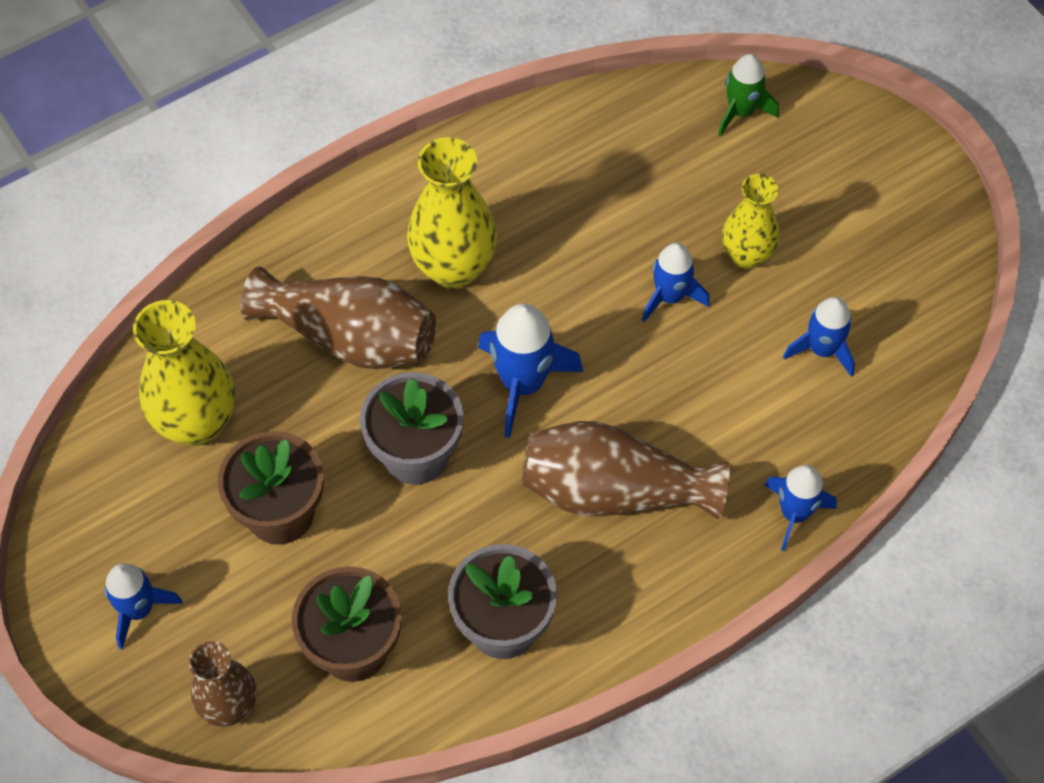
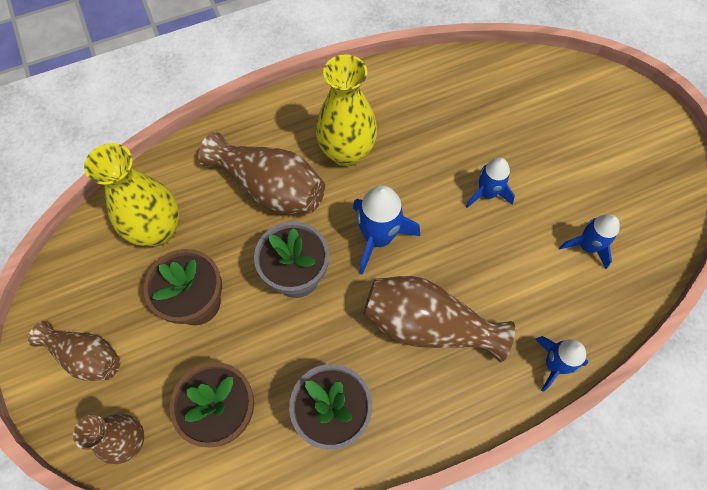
camera: 10 degrees right, 5 degrees up
(139, 610) = (86, 356): blue rocket -> brown vase
(741, 112) = (550, 79): green rocket -> none
(746, 255) = (542, 173): yellow vase -> none

